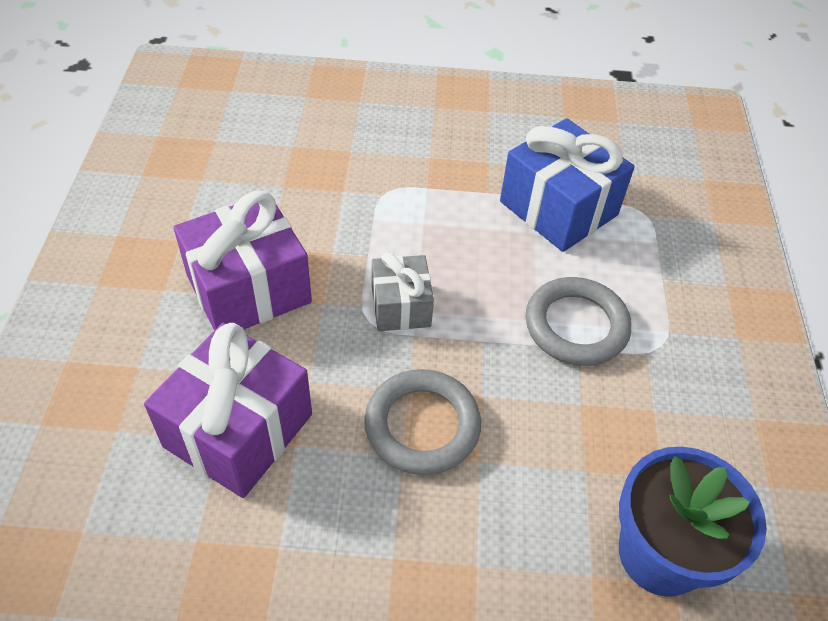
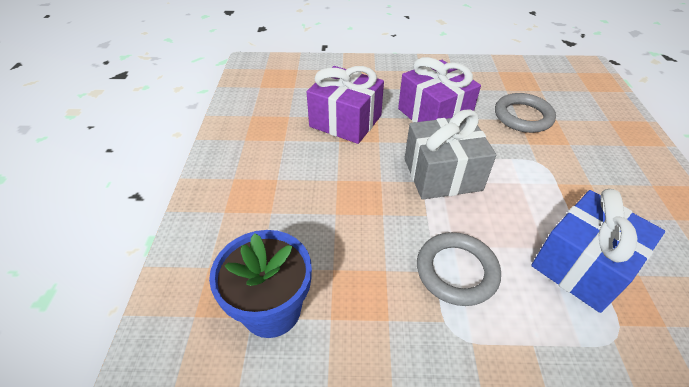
camera: 90 degrees right, 5 degrees down
(401, 306) = (442, 174): grey gift -> grey gift, size x1.71
(422, 425) = (357, 187): grey ring -> grey ring (523, 116)

